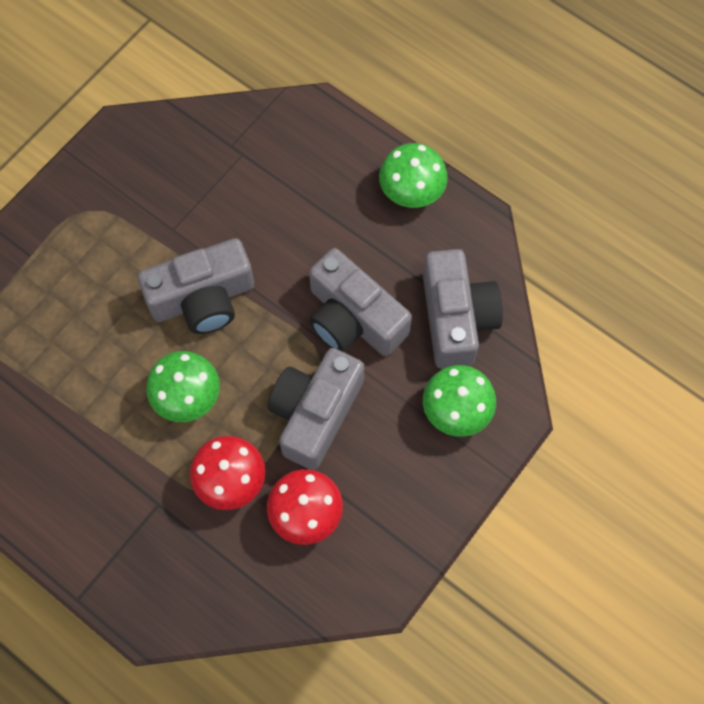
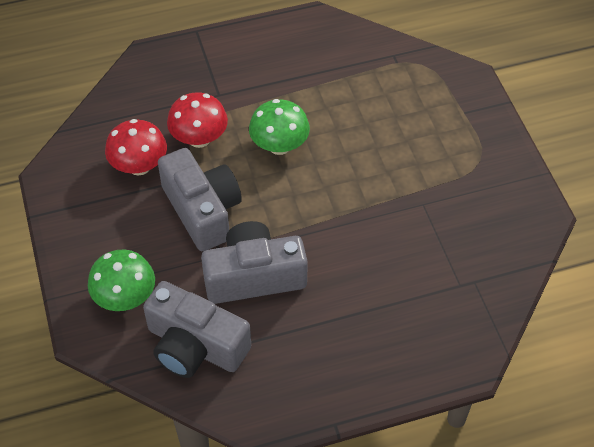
camera: 125 degrees right, 15 degrees down
(203, 298) = (348, 192): grey camera -> none
(411, 191) = (332, 387): green mushroom -> none

